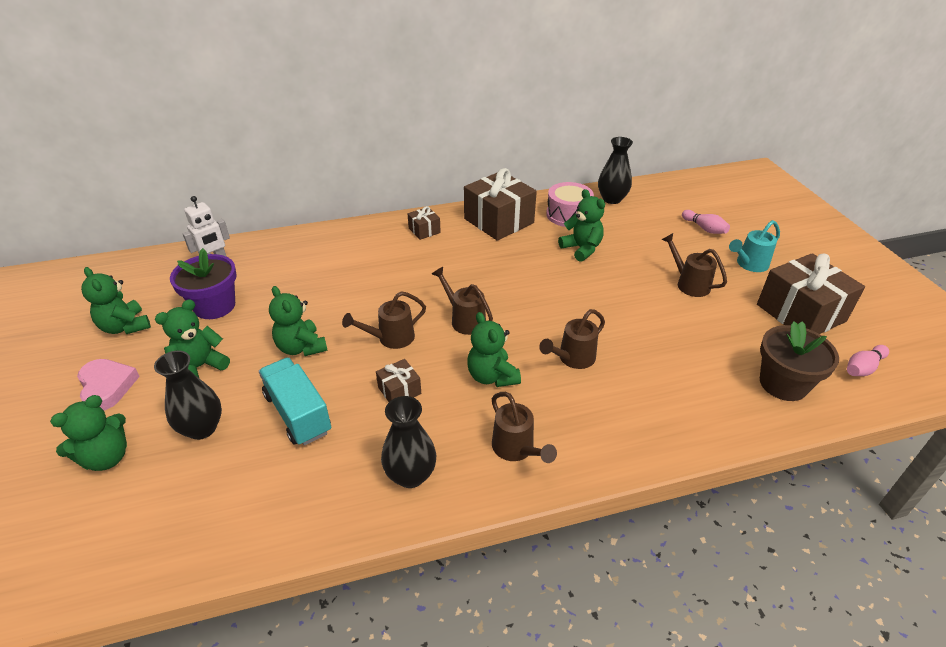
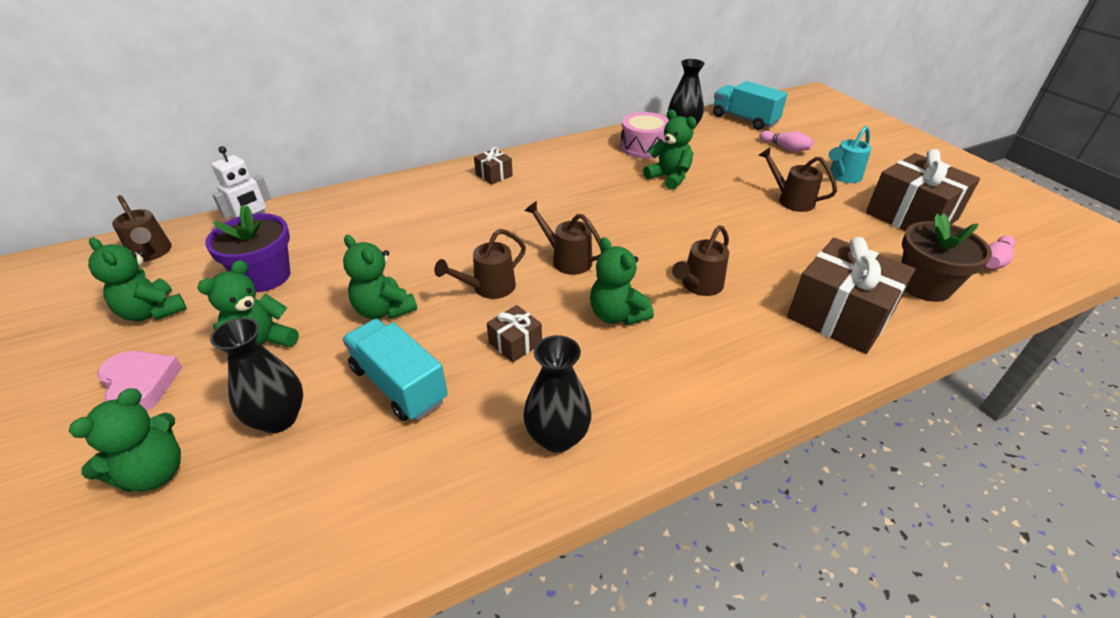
camera: 10 degrees left, 0 degrees up
(499, 221) = (572, 159): brown gift -> brown gift (839, 315)
(516, 449) = (671, 390): brown watering can -> brown watering can (152, 253)
(675, 194) = (744, 119): none -> turquoise truck

